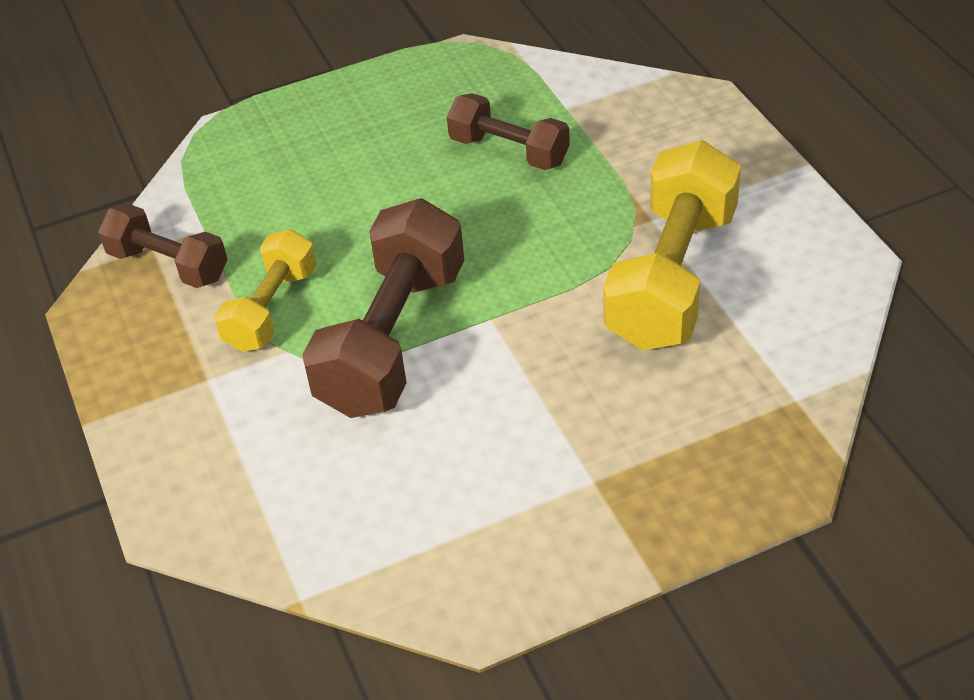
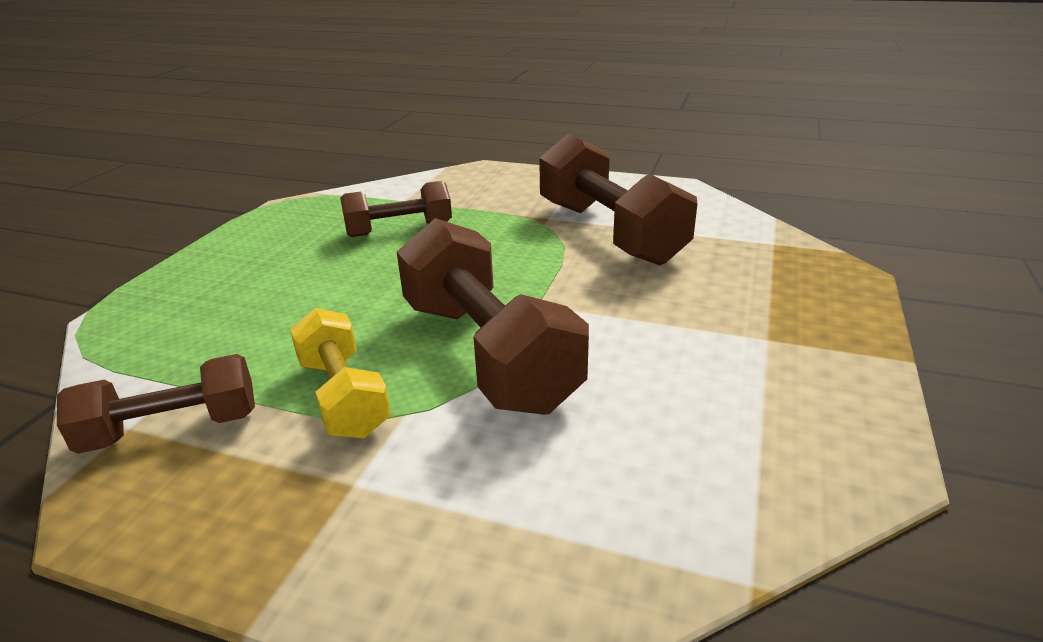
camera: 50 degrees left, 15 degrees down
(672, 277) = (609, 232): yellow dumbbell -> brown dumbbell

